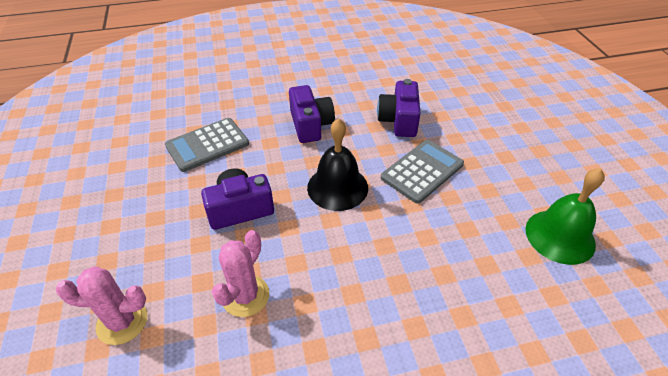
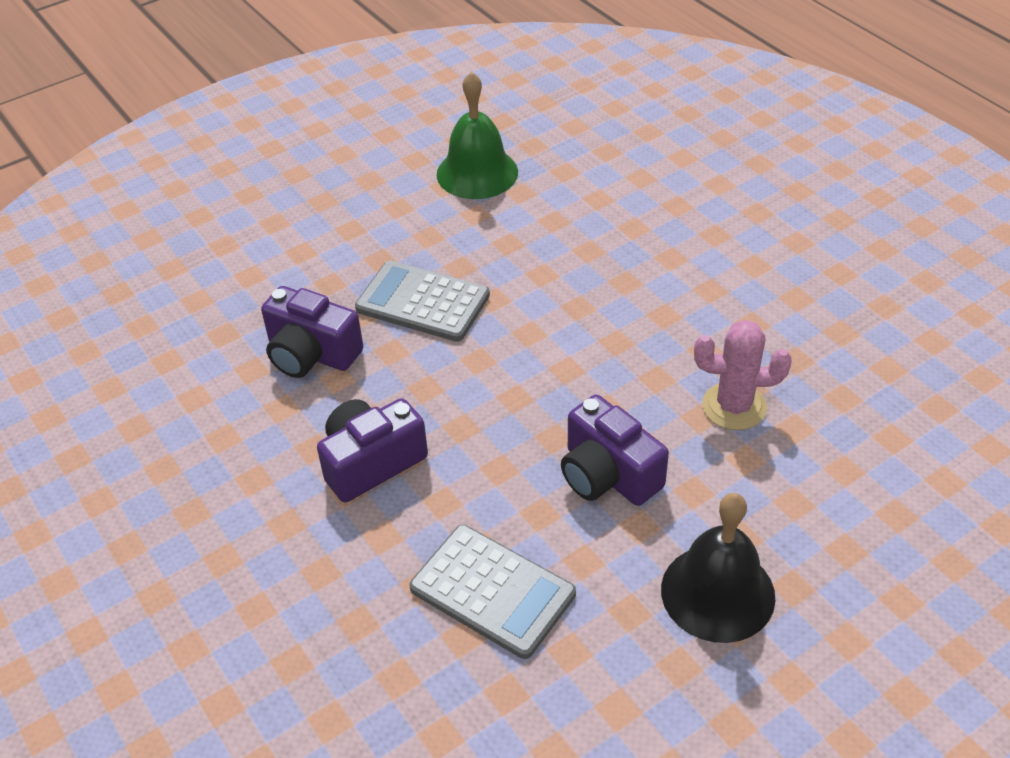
camera: 110 degrees left, 0 degrees up
(122, 322) = (852, 509): pink cactus -> none
(337, 187) = (503, 380): black bell -> black bell (717, 592)
(399, 120) = (311, 354): purple camera -> purple camera turned 45 degrees clockwise

